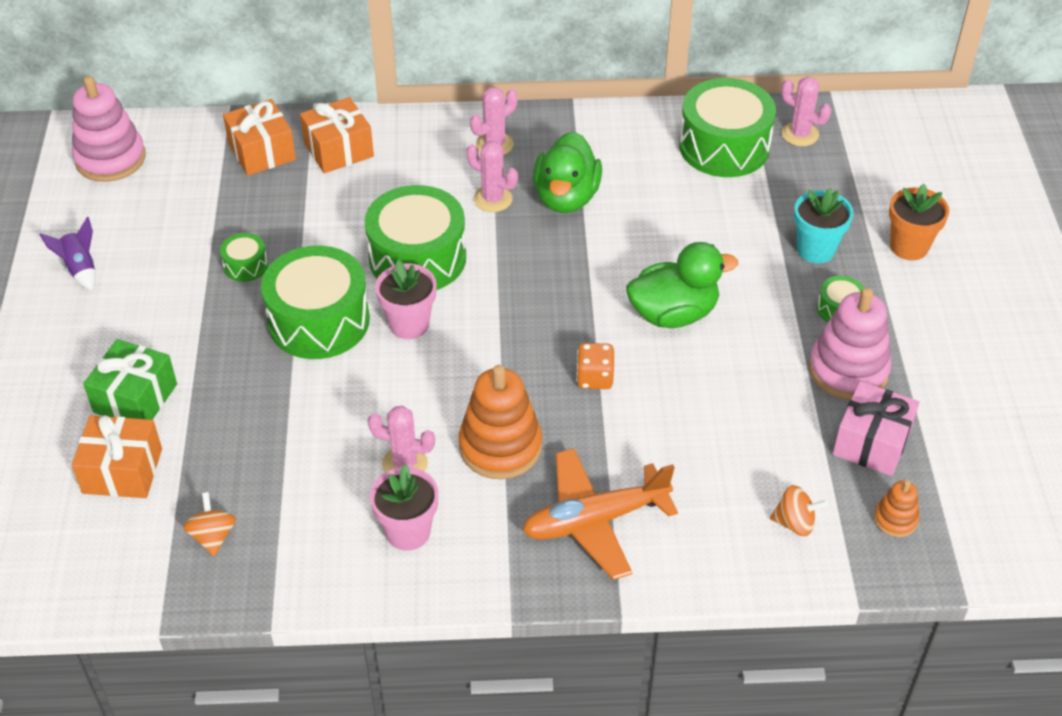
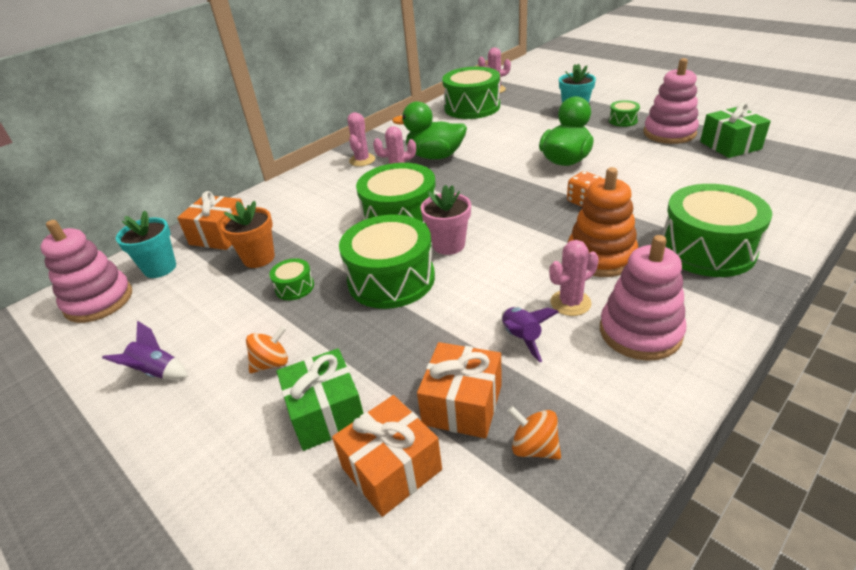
camera: 40 degrees left, 10 degrees down
(182, 156) = (160, 268): none -> turquoise flower pot
(325, 459) = (521, 338): none -> purple rocket
(339, 150) = (272, 208): orange gift -> orange gift (462, 404)
(408, 532) = (640, 332): pink flower pot -> pink stacking toy
(566, 197) = (435, 156): green duck -> green duck turned 135 degrees clockwise
(595, 520) = (707, 249): orange plane -> green drum
(795, 523) = (773, 186): orange spinning top -> orange spinning top (271, 363)
(871, 442) = (730, 145): pink gift -> green gift
(895, 519) = (797, 159): orange stacking toy -> none
(909, 247) = (604, 93): orange flower pot -> orange flower pot (259, 258)

